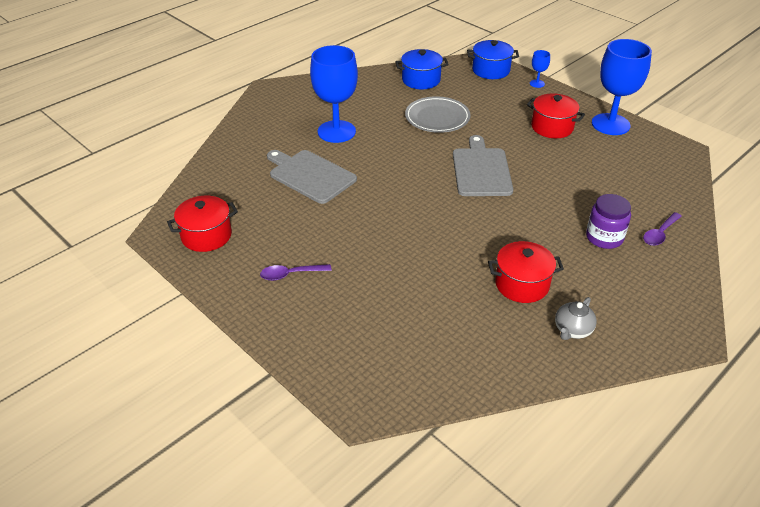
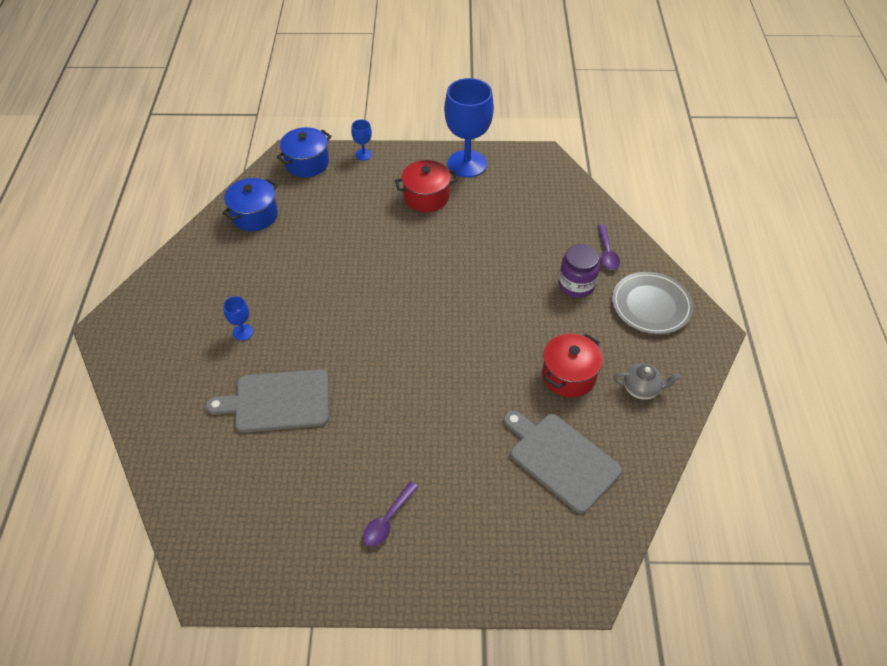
camera: 45 degrees left, 10 degrees up
(206, 236) = (259, 548): red pot -> none
(336, 131) = (243, 332): blue goblet -> blue goblet, size x0.43
(437, 118) = (319, 251): grey plate -> grey plate (651, 305)
(481, 170) = (419, 284): grey cutting board -> grey cutting board (561, 459)
(572, 330) = (641, 389): grey teapot -> grey teapot turned 75 degrees counterclockwise

